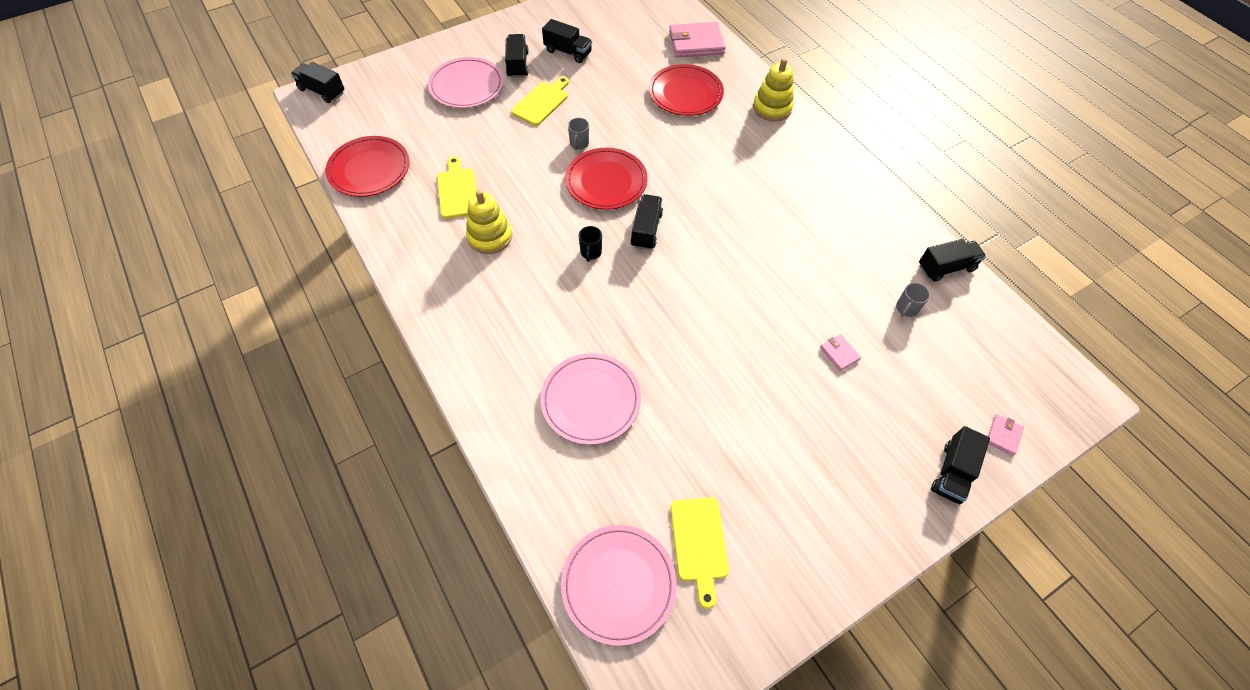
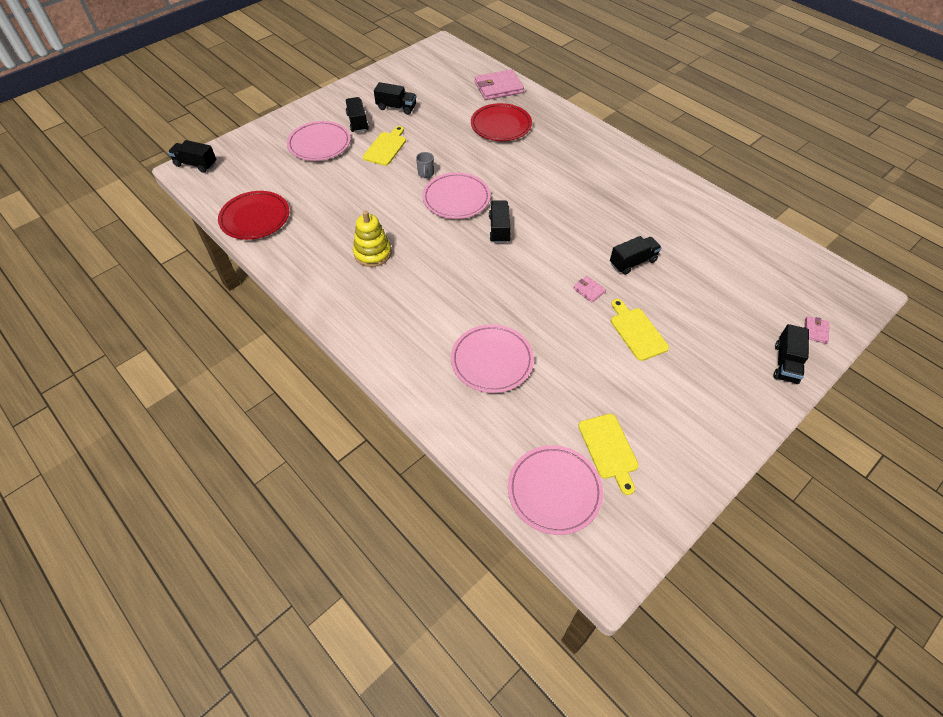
camera: 10 degrees left, 5 degrees down
(457, 191) = (335, 223): yellow cutting board -> yellow cutting board (637, 331)
(591, 252) = (459, 252): black mug -> none
(606, 182) = (456, 199): red plate -> pink plate
(772, 108) = (572, 127): yellow stacking toy -> none
(839, 353) = (676, 294): pink wallet -> pink wallet (589, 290)
(906, 308) = (717, 254): grey mug -> none
(946, 267) = (738, 221): black truck -> black truck (633, 262)

